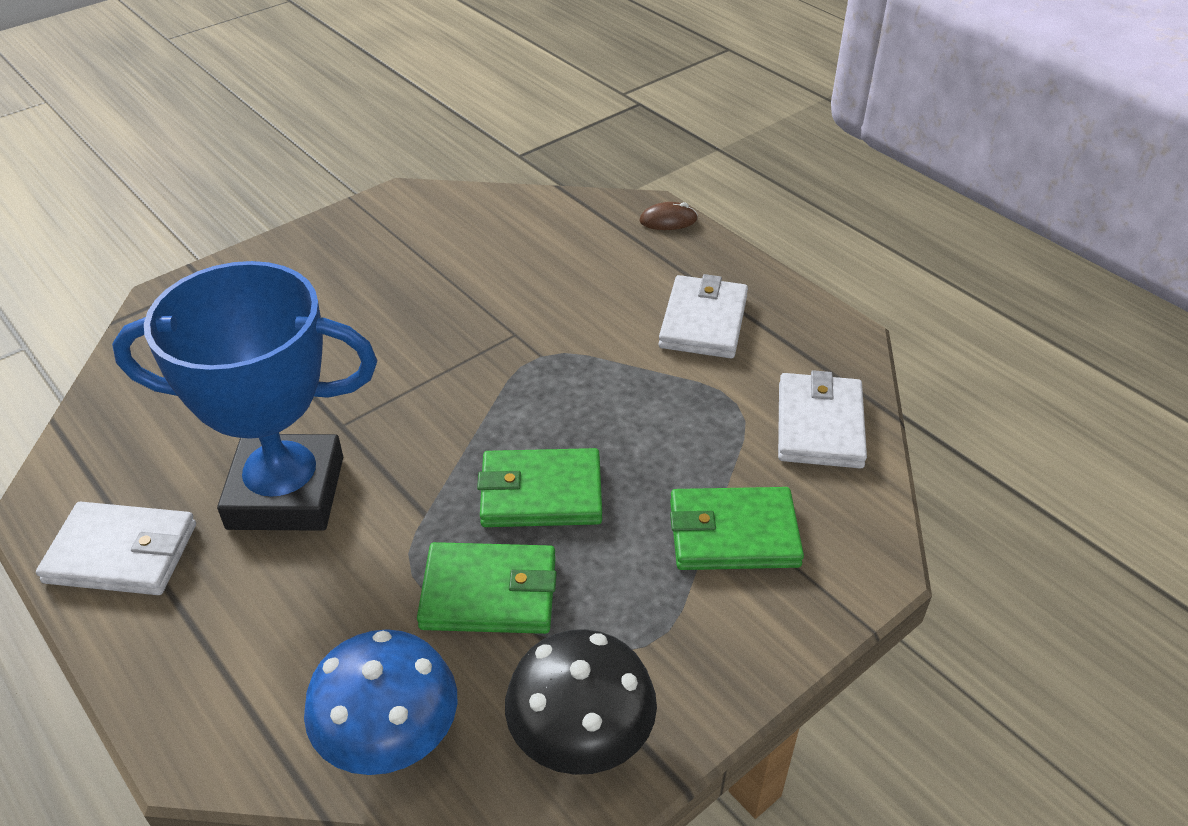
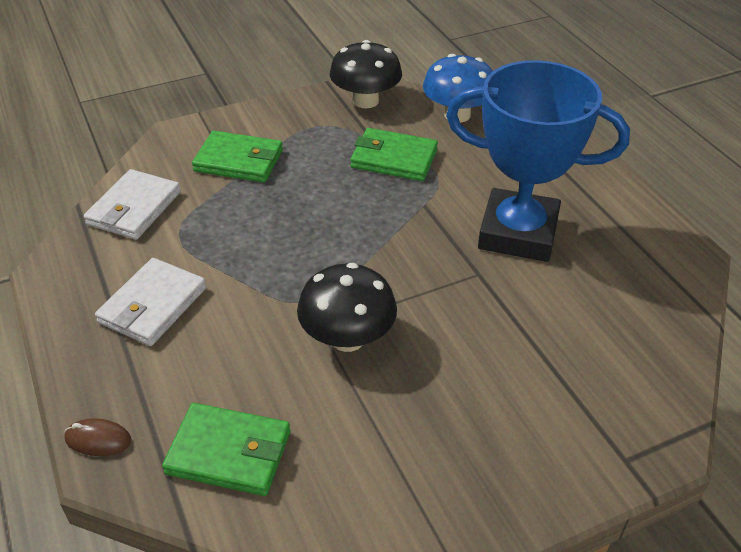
camera: 165 degrees left, 0 degrees up
(122, 553) = (622, 216): white wallet -> none
(482, 329) = (347, 338): none -> black mushroom
(541, 493) = (345, 202): green wallet -> green wallet (229, 452)

